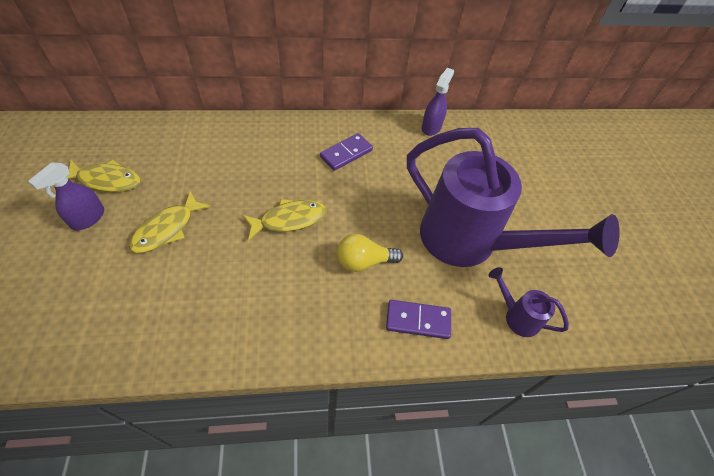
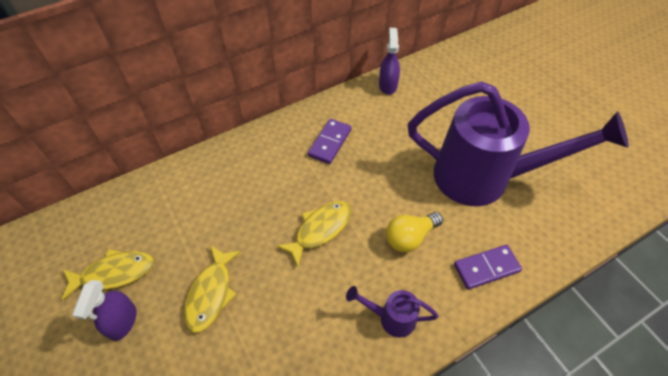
camera: 20 degrees left, 0 degrees up
(517, 316) = (558, 225): purple watering can -> purple watering can (391, 318)

